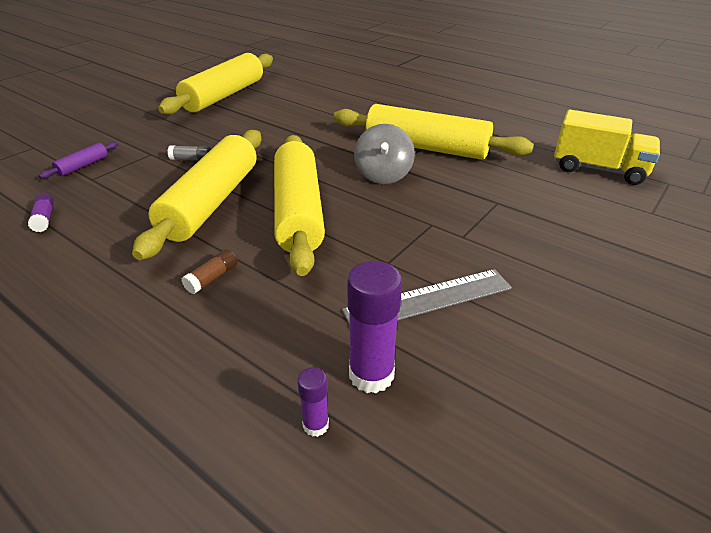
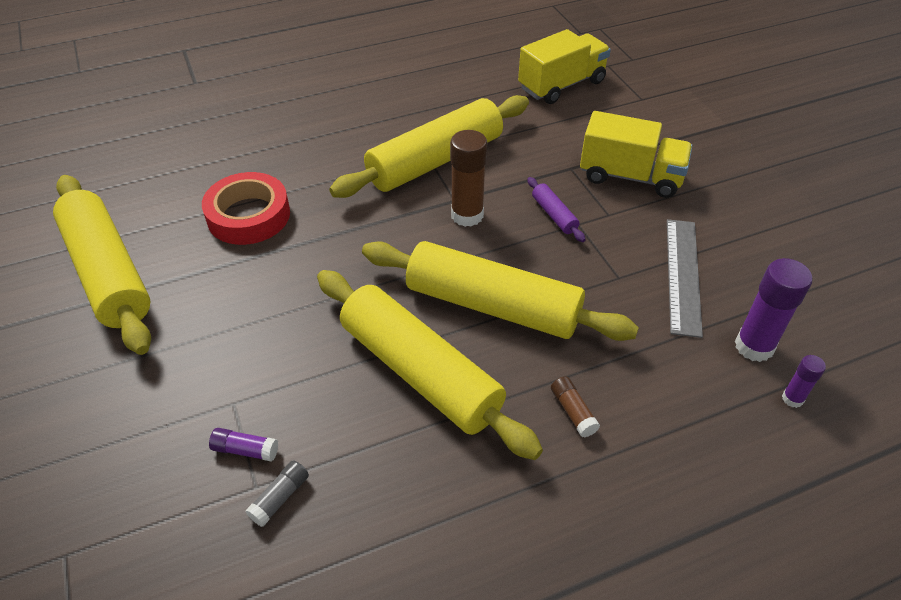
camera: 60 degrees left, 10 degrees up
(44, 219) = (336, 558): purple glue stick -> purple glue stick (245, 450)
(83, 166) = (203, 492): purple rolling pin -> purple rolling pin (554, 215)
(191, 159) = (291, 363): grey glue stick -> grey glue stick (280, 498)
(302, 111) = (248, 215): none -> red tape
(383, 175) = (467, 215): grey spinning top -> brown glue stick
(528, 234) = (630, 176): none -> yellow truck

